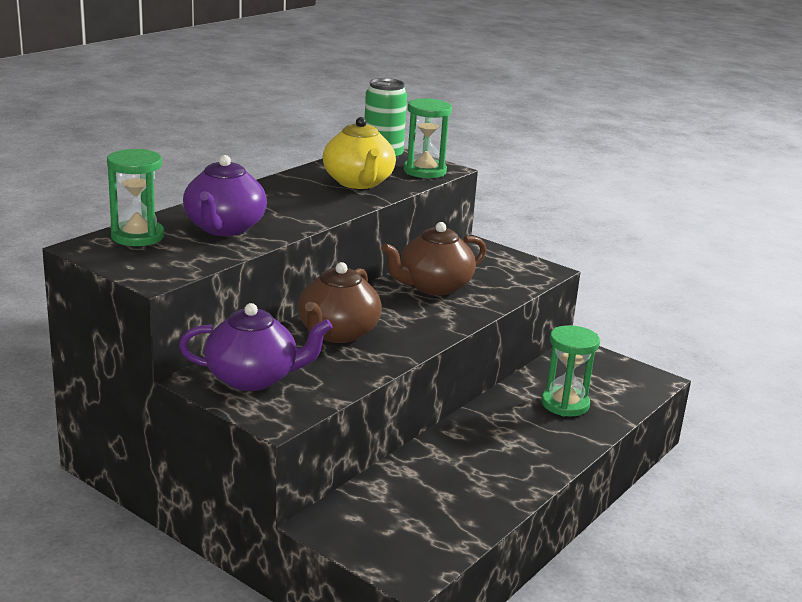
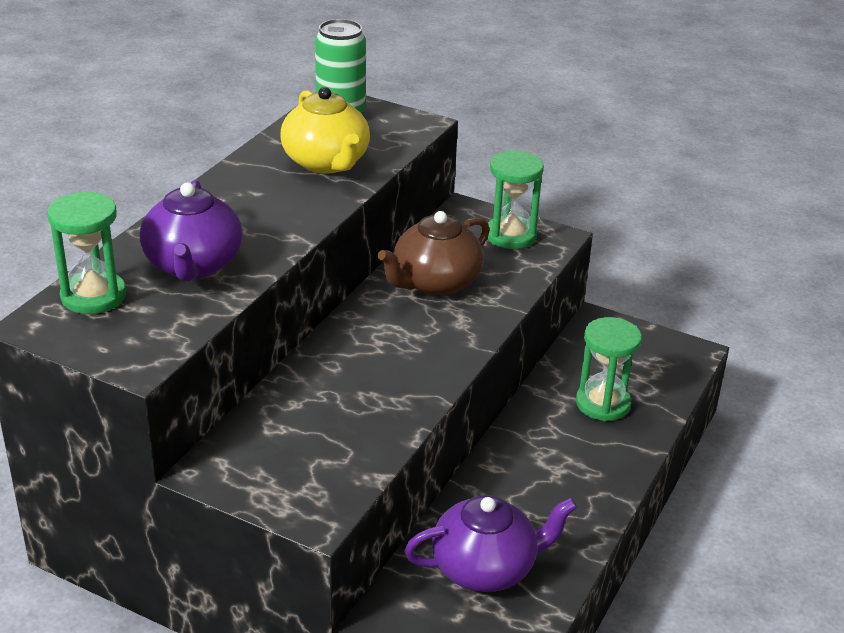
camera: 10 degrees left, 10 degrees up
(253, 378) = (271, 459): purple teapot -> purple teapot (485, 568)
(337, 333) = (347, 373): brown teapot -> none
(424, 171) = (398, 132): green hourglass -> green hourglass (510, 235)

